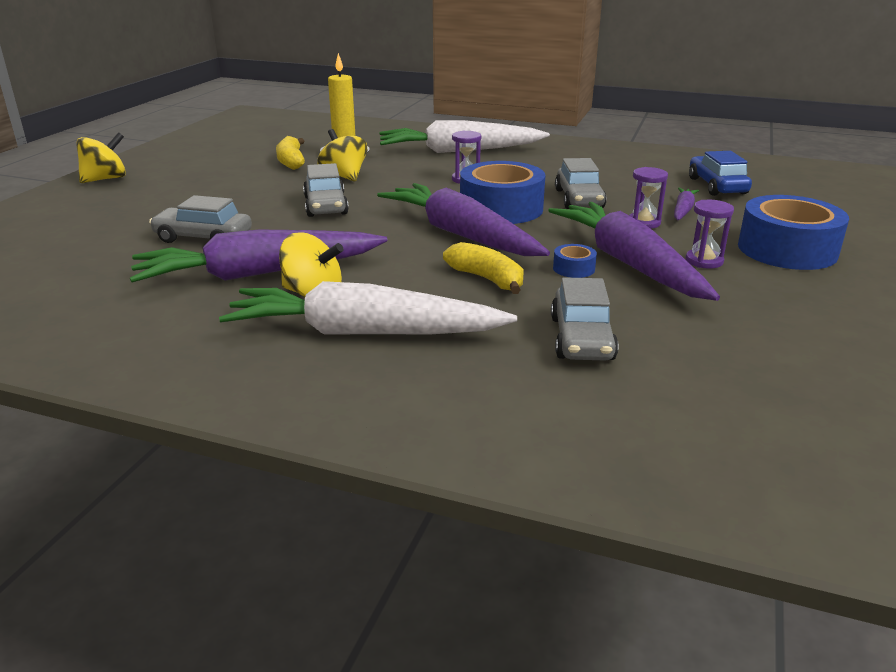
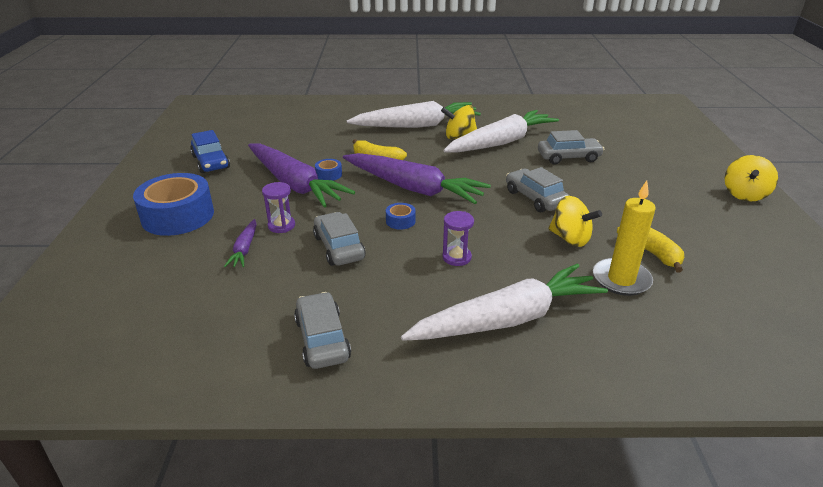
camera: 160 degrees right, 5 degrees up
(260, 273) = (501, 142): purple carrot -> white carrot
(501, 208) = (400, 221): blue tape -> blue tape, size x0.42
(582, 338) = (317, 138): grey car -> grey car (322, 339)
(704, 261) = (243, 194): purple hourglass -> none
(717, 186) = (196, 301): blue car -> blue car (211, 162)

